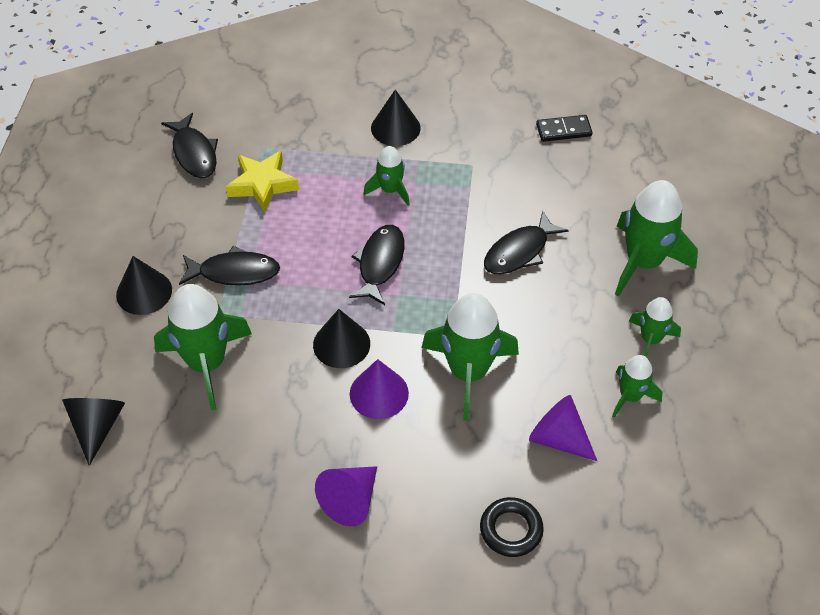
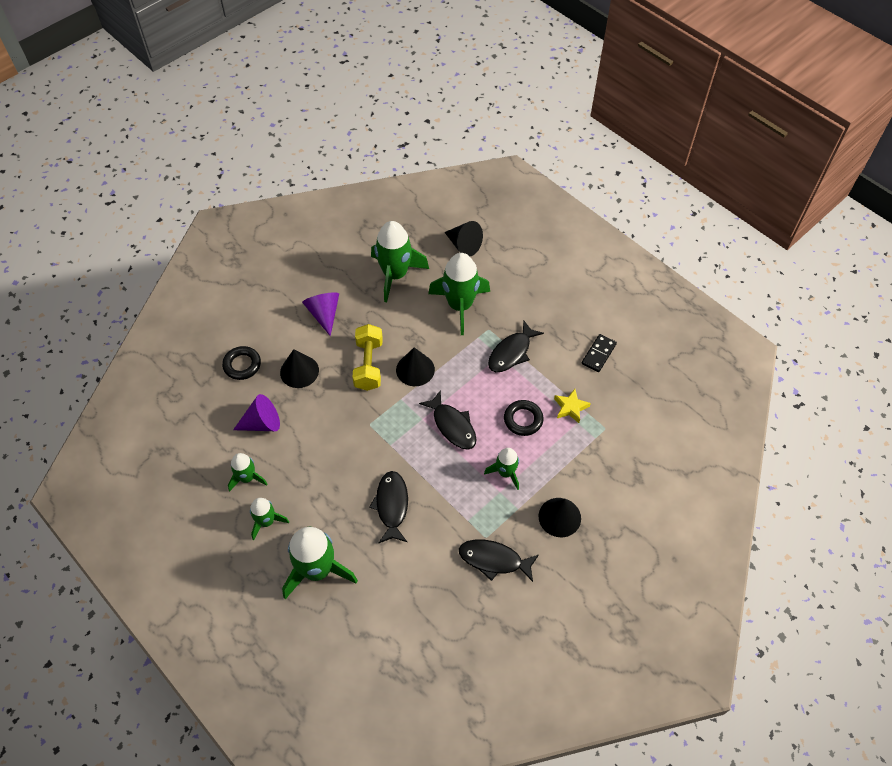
camera: 130 degrees right, 5 degrees up
(144, 292) = (534, 306): black cone -> black cone (299, 371)
(194, 153) = (630, 389): black fish -> black fish (494, 560)
(262, 184) = (570, 407): yellow star -> yellow star, size x0.66
(314, 212) = (523, 420): none -> black ring
(379, 393) = (368, 365): purple cone -> yellow dumbbell
(468, 372) = (340, 414): green rocket -> green rocket (395, 275)
(563, 130) = (466, 625): black domino -> black domino (598, 354)

